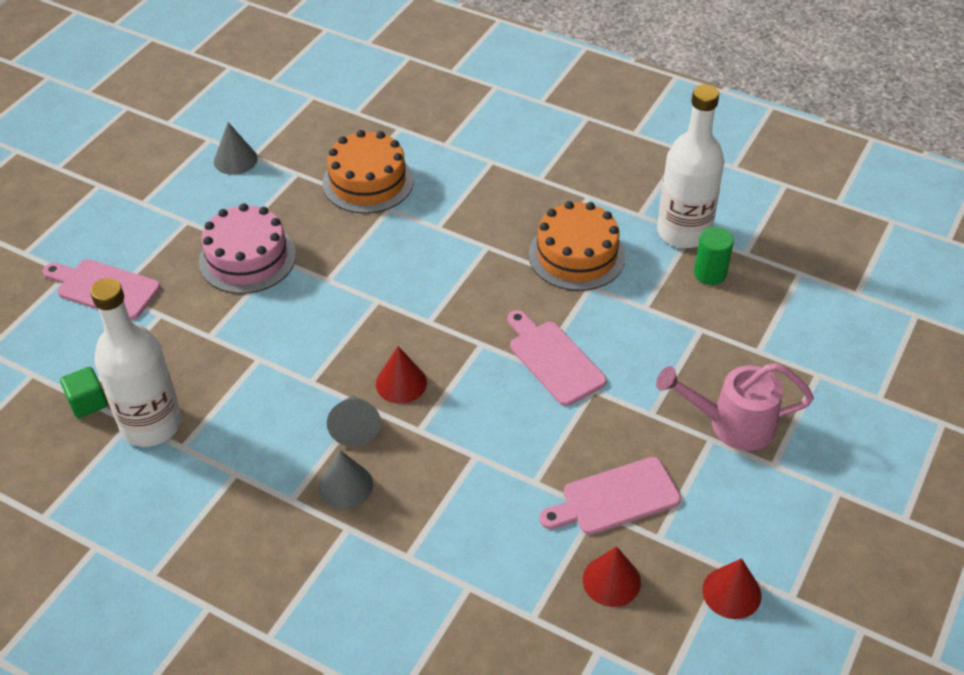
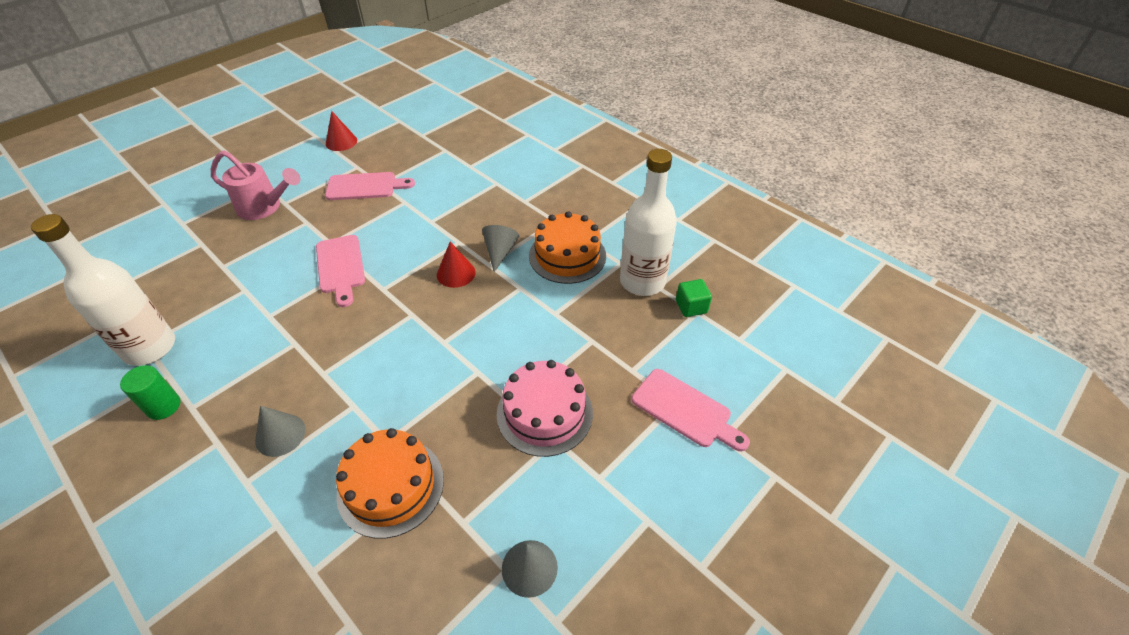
camera: 165 degrees left, 0 degrees up
(345, 486) = (518, 221): grey cone -> grey cone (280, 435)
(577, 255) = (255, 346): orange cake -> orange cake (567, 256)
(611, 580) = (396, 156): red cone -> none
(710, 273) = (170, 306): green cylinder -> green cylinder (163, 406)

